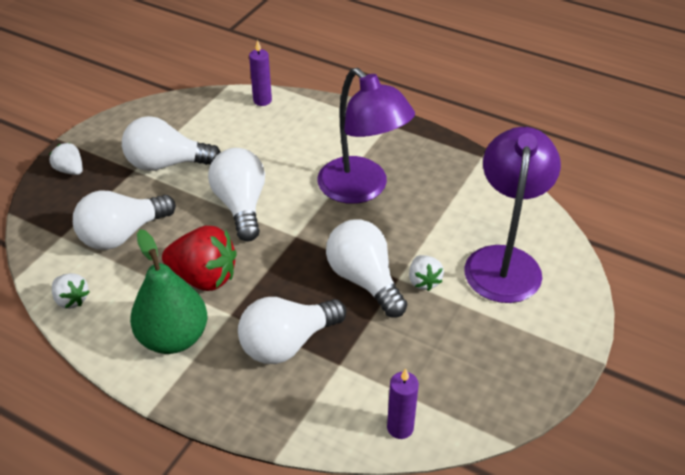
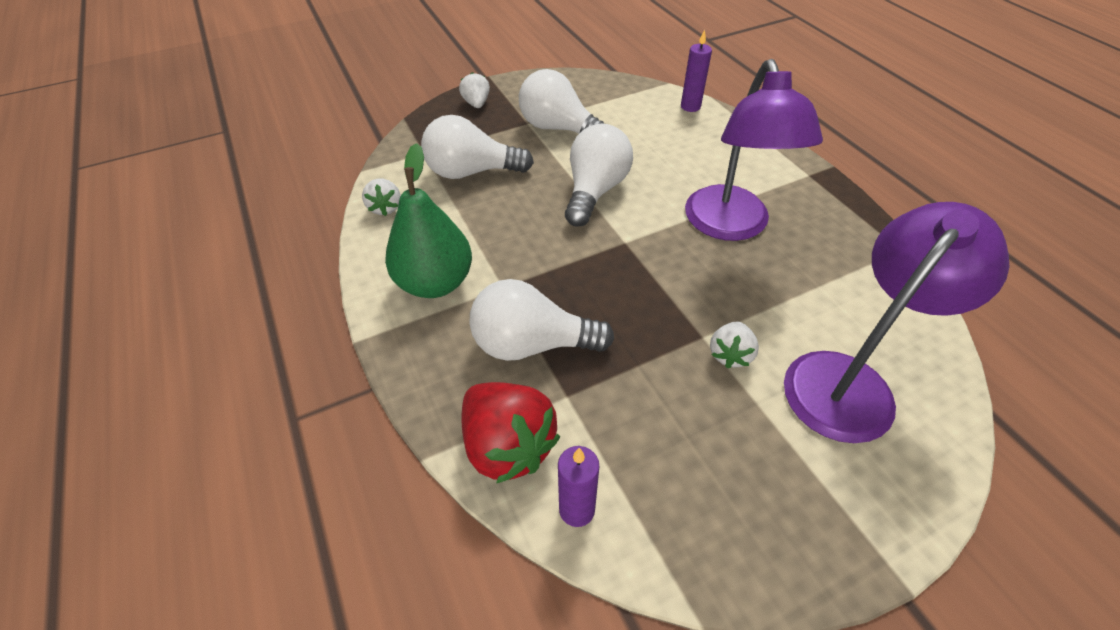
camera: 35 degrees right, 5 degrees up
(204, 277) = (508, 241): red strawberry -> red strawberry (508, 445)
(364, 280) = (663, 319): white light bulb -> none

